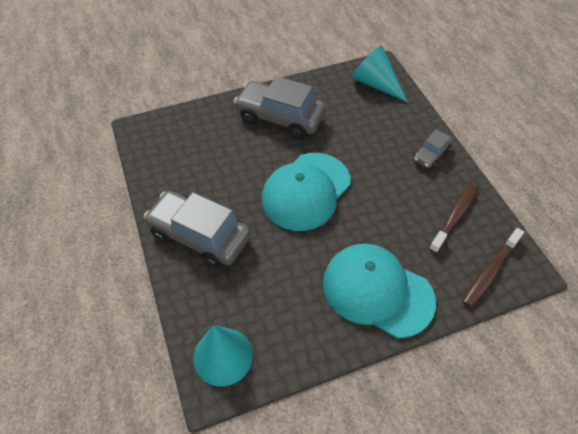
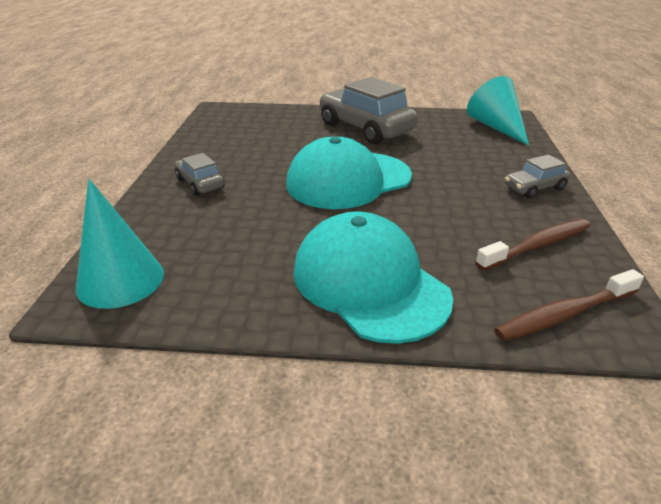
camera: 25 degrees right, 20 degrees down
(200, 236) = (200, 183): grey car -> grey car, size x0.50

